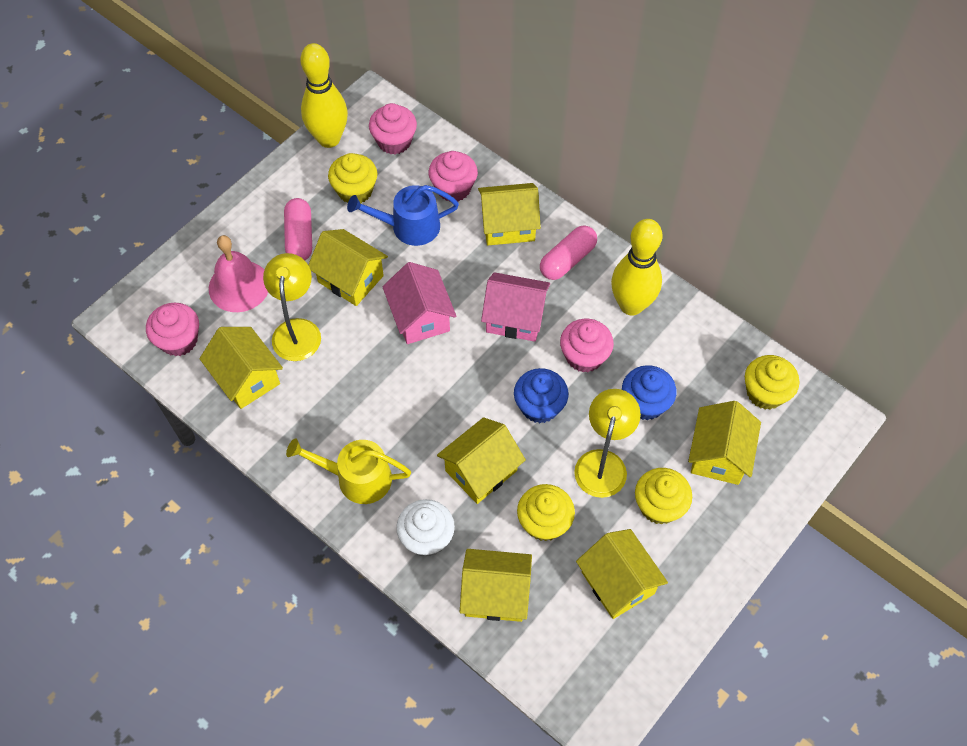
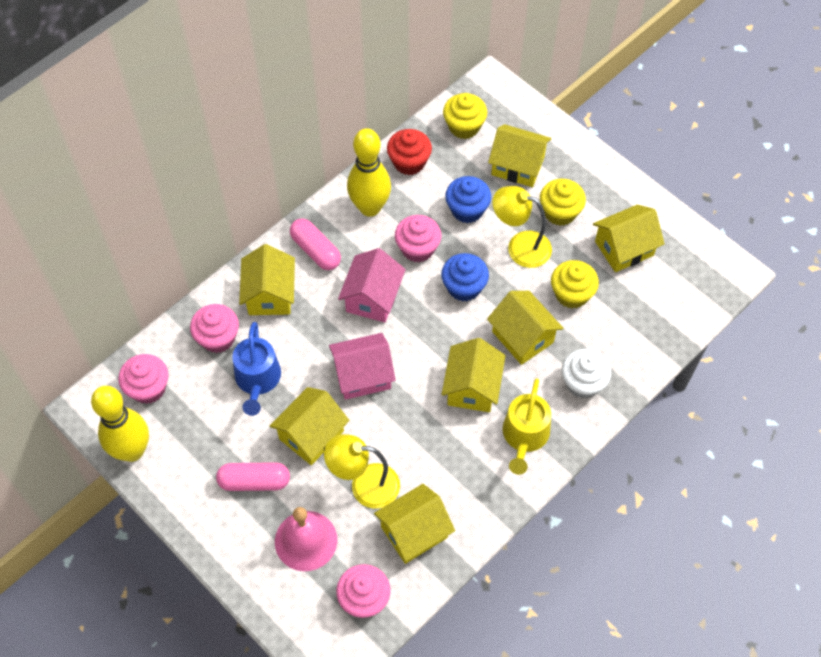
camera: 85 degrees left, 0 degrees up
(355, 191) = (205, 427): yellow cupcake -> none
(496, 594) = (633, 335): yellow house -> yellow house (472, 387)
(701, 339) = (409, 162): none -> red cupcake

